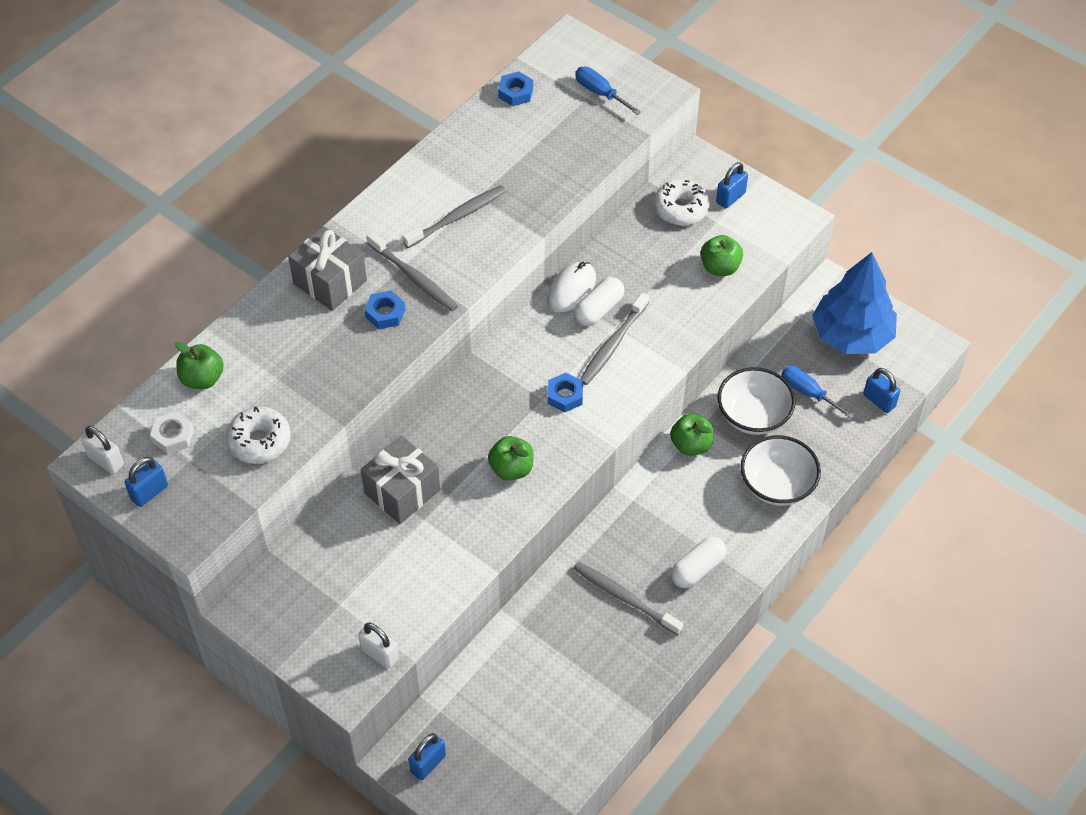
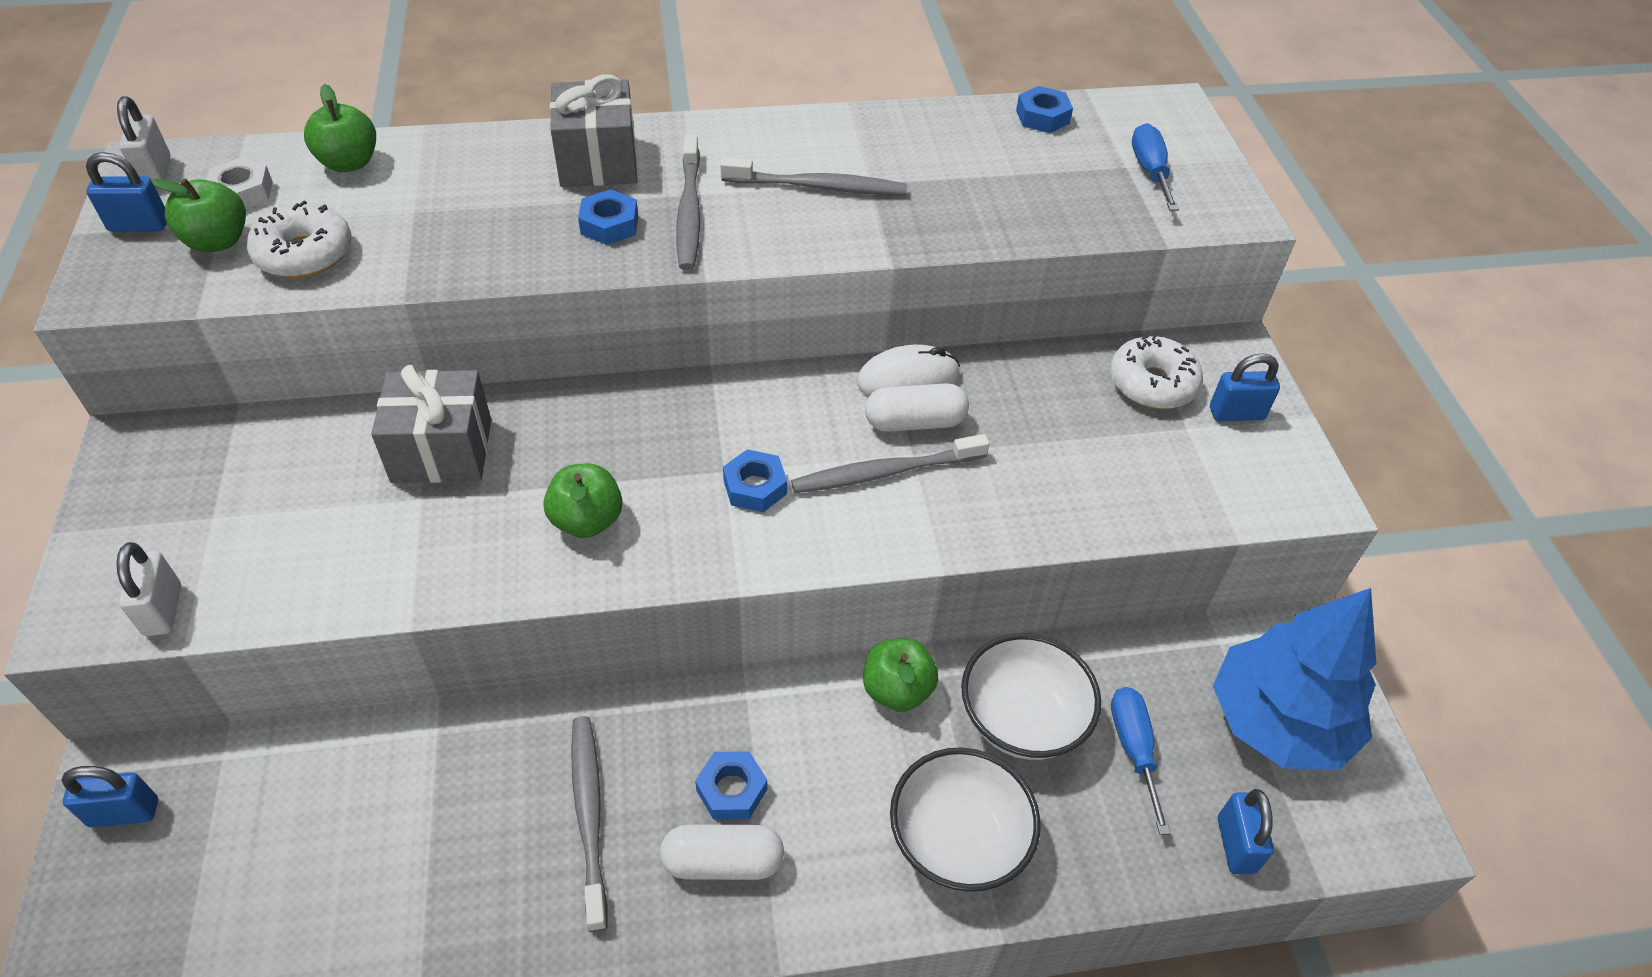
camera: 40 degrees right, 5 degrees down
(669, 540) = (731, 790): none -> blue nut
(720, 267) = (1133, 482): green apple -> green apple (218, 241)

